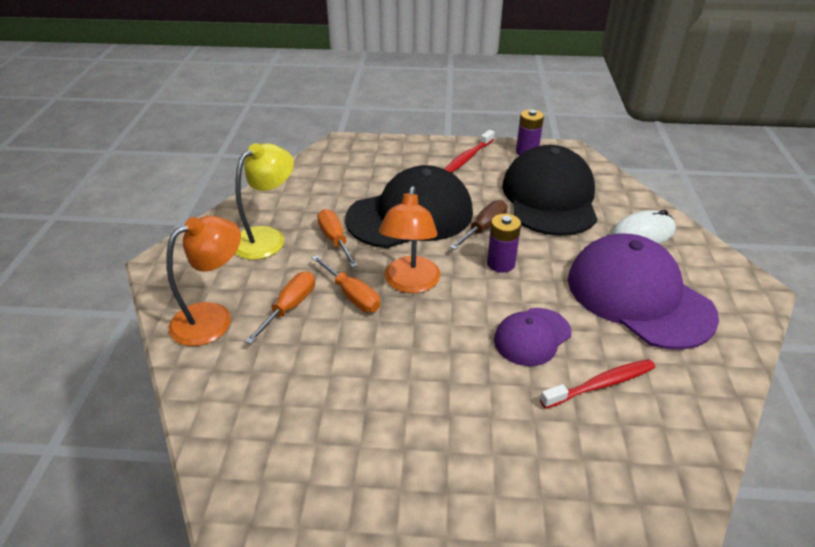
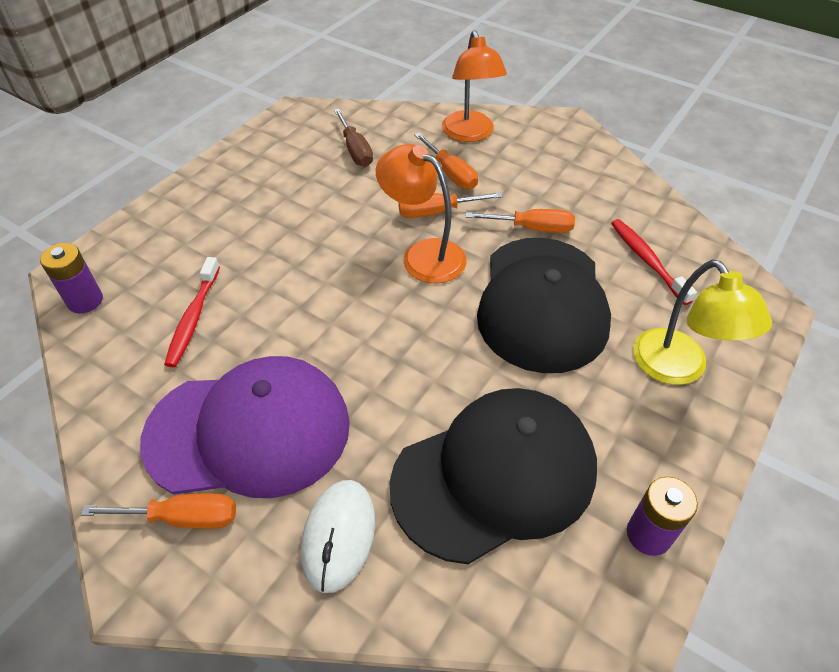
camera: 120 degrees right, 10 degrees up
(267, 237) = (566, 186): yellow lamp -> yellow lamp (678, 369)
(467, 157) = (663, 435): red toothbrush -> red toothbrush (647, 260)
(484, 228) = (472, 358): brown screwdriver -> brown screwdriver (355, 150)
(501, 263) = (399, 338): purple battery -> purple battery (85, 301)
(532, 336) = (283, 304): purple cap -> none
(549, 197) = (495, 475): black cap -> black cap turned 60 degrees counterclockwise
(713, 293) = (182, 518): none -> orange screwdriver

